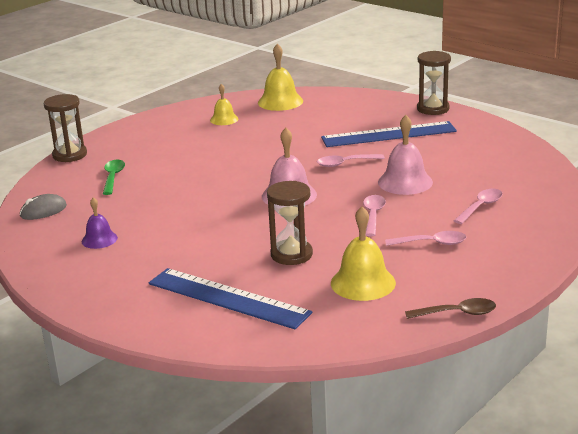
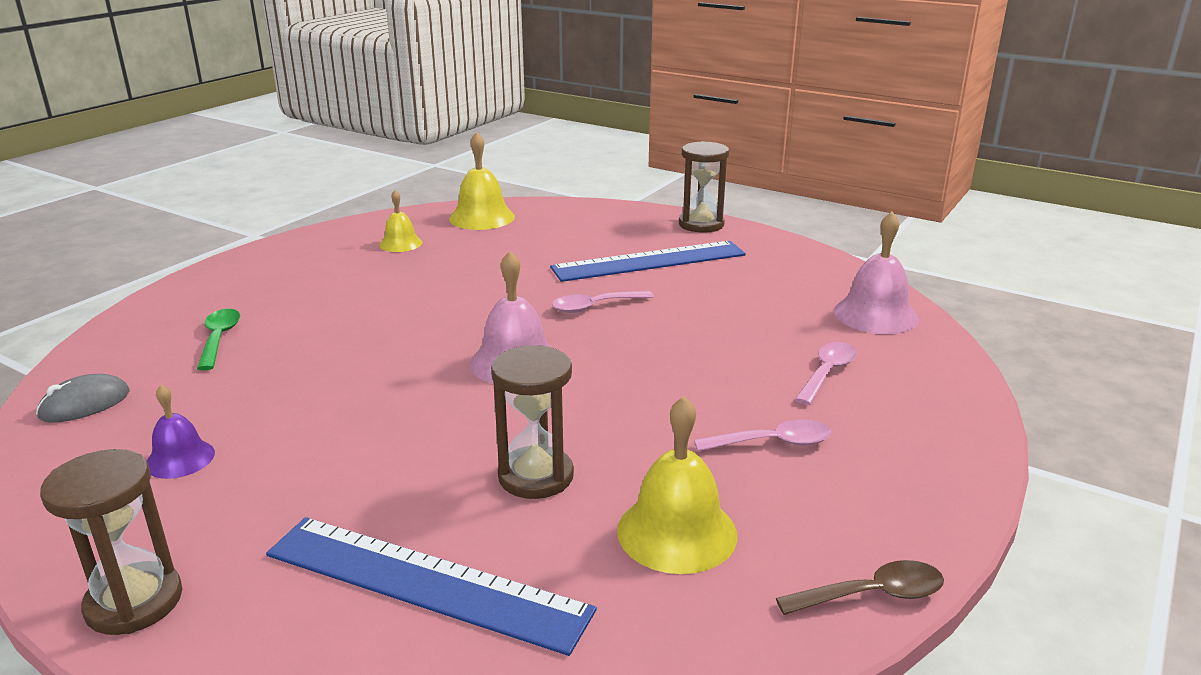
camera: 10 degrees left, 0 degrees up
(70, 155) = (151, 303): brown hourglass -> brown hourglass (134, 602)
(373, 215) = (660, 393): pink spoon -> none
(405, 182) = (695, 334): pink bell -> pink bell (875, 314)

